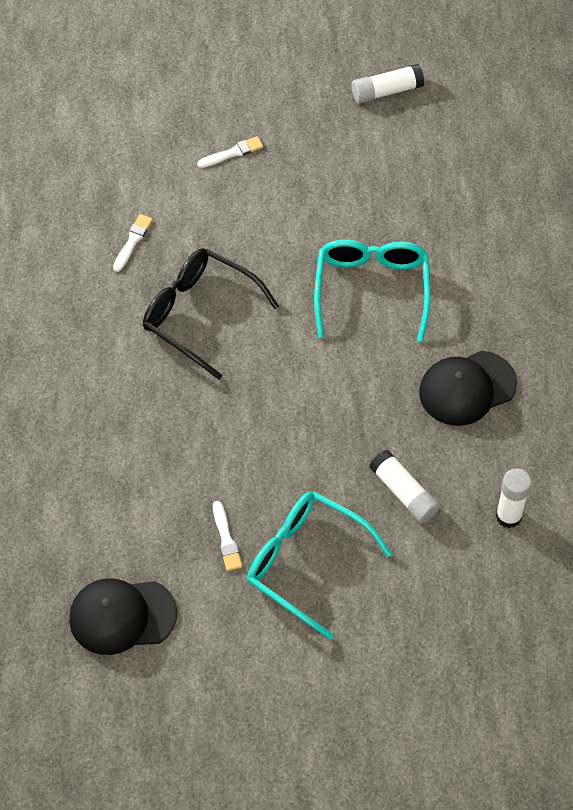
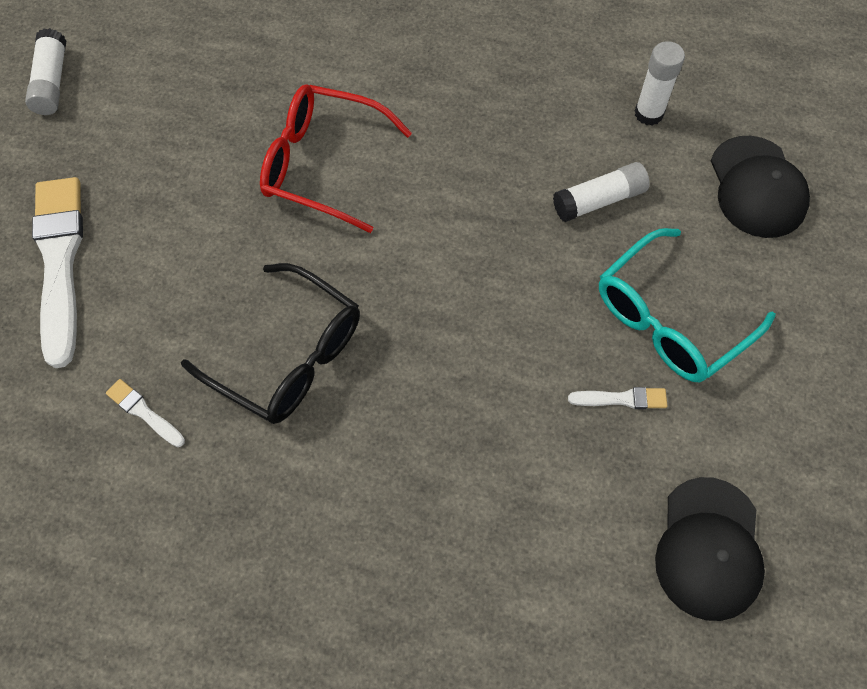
camera: 75 degrees left, 5 degrees up
(199, 314) = (289, 356): black glasses -> black glasses turned 105 degrees counterclockwise
(232, 153) = (60, 262): white brush -> white brush, size x2.30
(371, 289) = (322, 164): turquoise glasses -> red glasses
(467, 388) = (482, 109): black cap -> black cap (757, 187)

